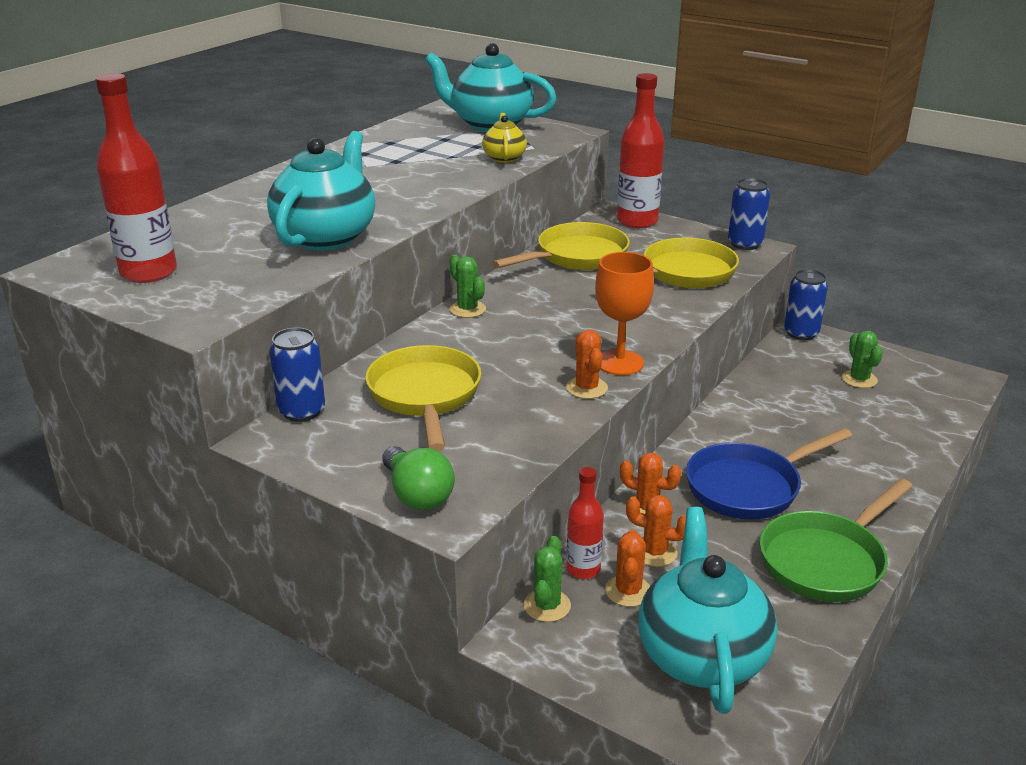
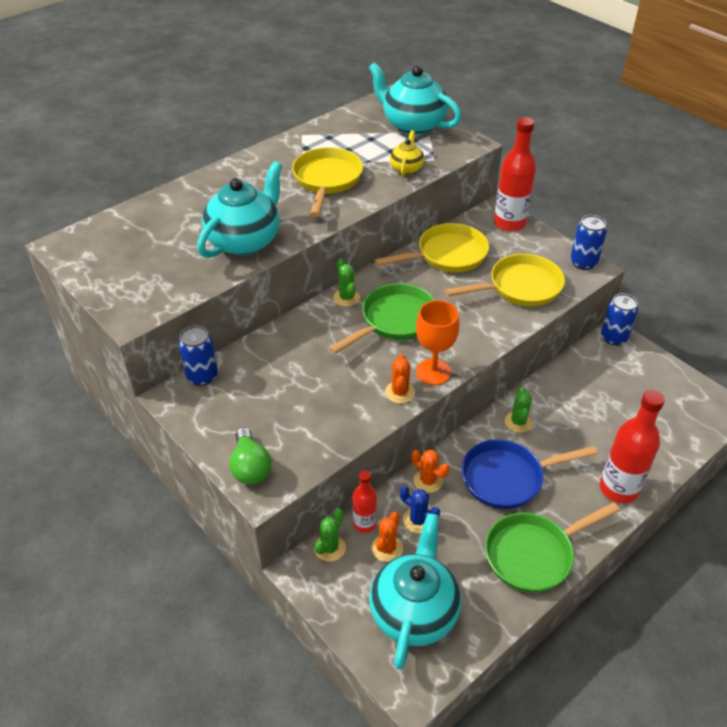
camera: 15 degrees right, 15 degrees up
(148, 272) = (117, 259): red bottle -> red bottle (618, 489)
(425, 396) = (287, 378): yellow pan -> yellow pan (327, 181)
(542, 323) = (394, 321): none -> green pan
(655, 552) = (418, 520): orange cactus -> blue cactus
(859, 379) = (637, 393): green cactus -> green cactus (518, 422)

